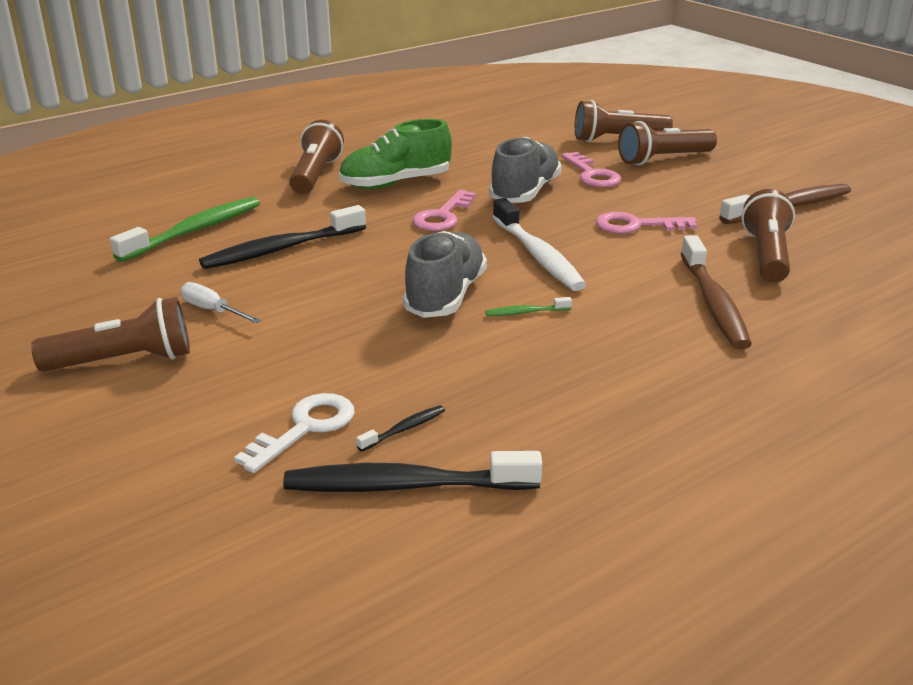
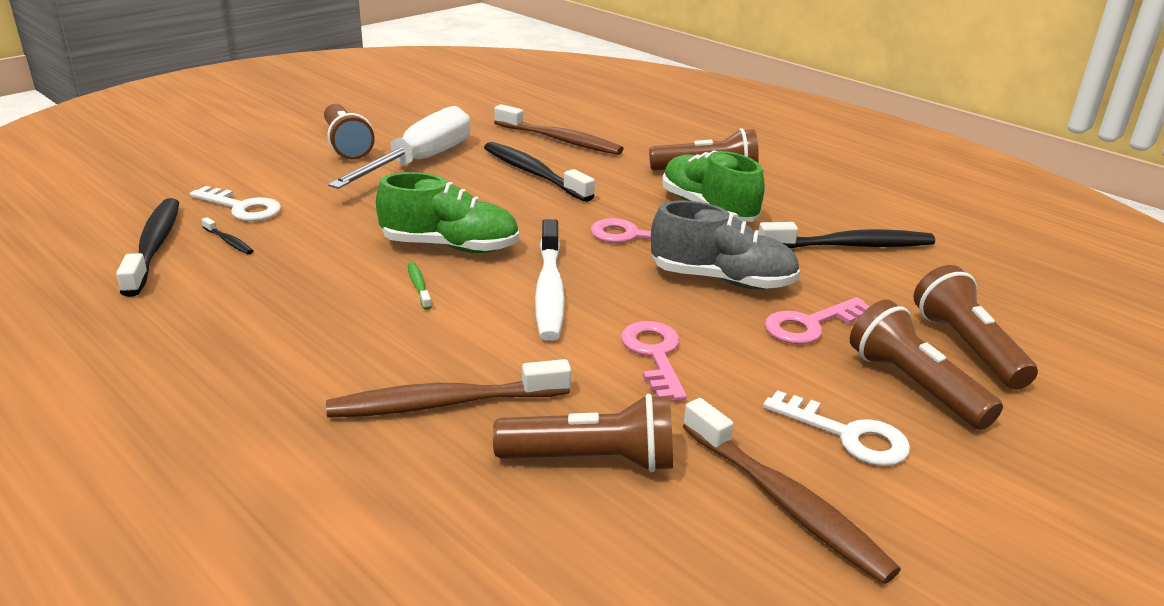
camera: 80 degrees right, 0 degrees up
(195, 231) = (560, 140): green toothbrush -> brown toothbrush
(212, 310) = (420, 161): white screwdriver -> white screwdriver, size x2.34
(445, 296) = (450, 246): grey shoe -> green shoe
(475, 146) = (850, 246): none -> black toothbrush
(538, 256) = (549, 291): white toothbrush -> white toothbrush turned 60 degrees counterclockwise
(719, 183) = (847, 435): none -> white key

